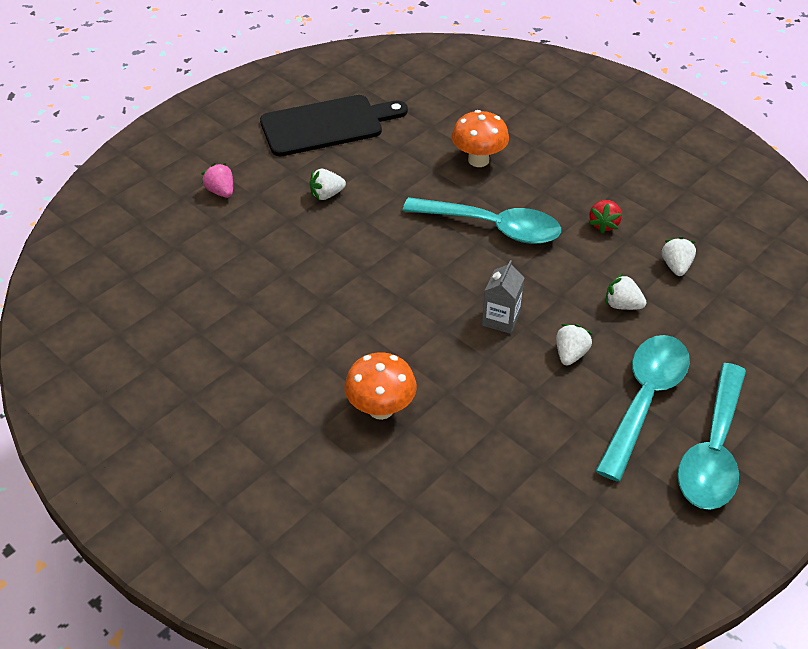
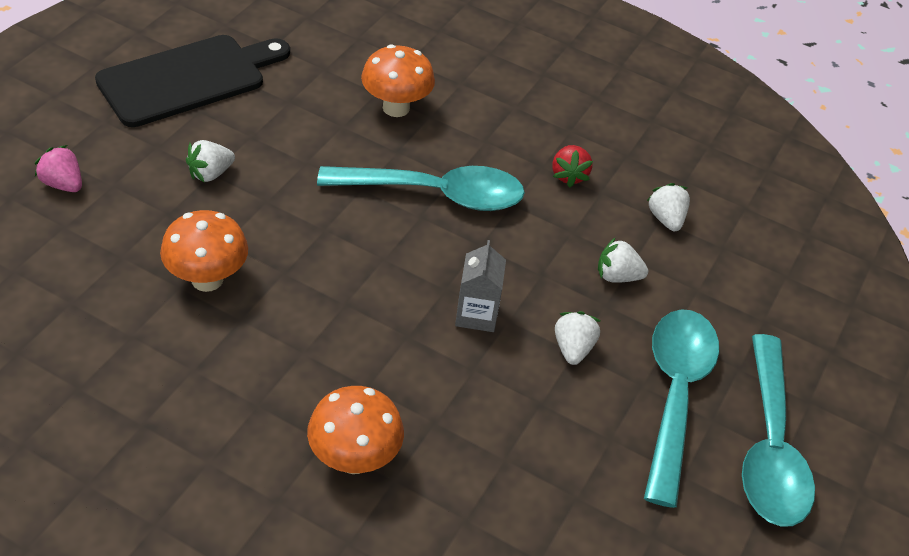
camera: 20 degrees left, 0 degrees up
(306, 269) = (207, 279): none -> orange mushroom

